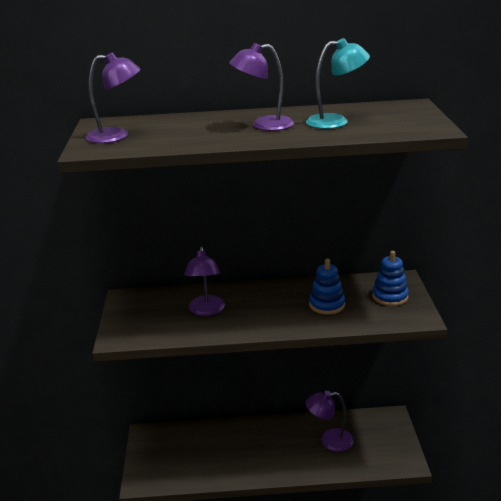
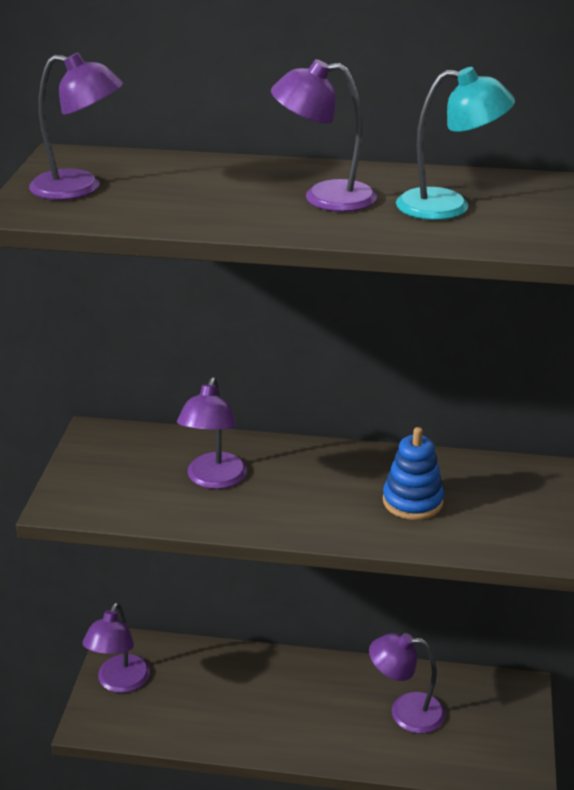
camera: 10 degrees right, 5 degrees up
(152, 455) = (120, 682): none -> purple lamp
(390, 296) = (524, 503): blue stacking toy -> none

